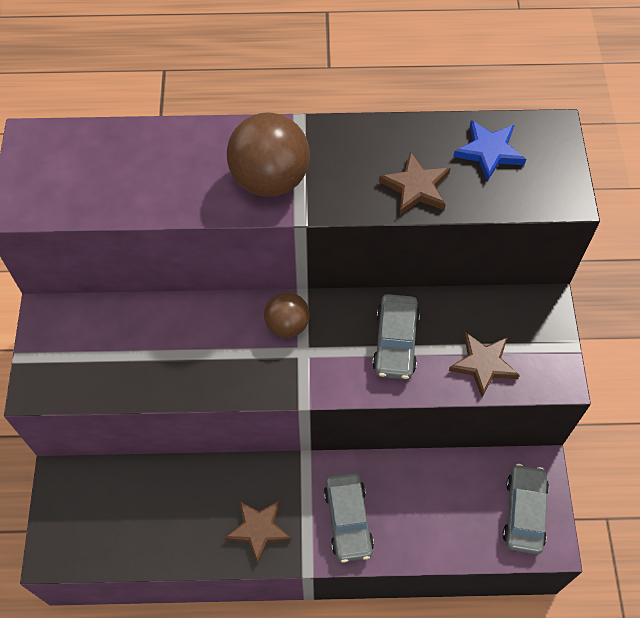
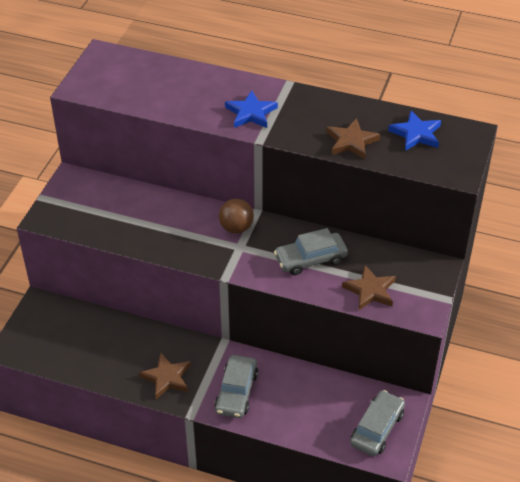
camera: 20 degrees right, 15 degrees down
(270, 179) = (251, 113): brown ball -> blue star
(395, 342) = (310, 259): grey car -> grey car turned 45 degrees clockwise

